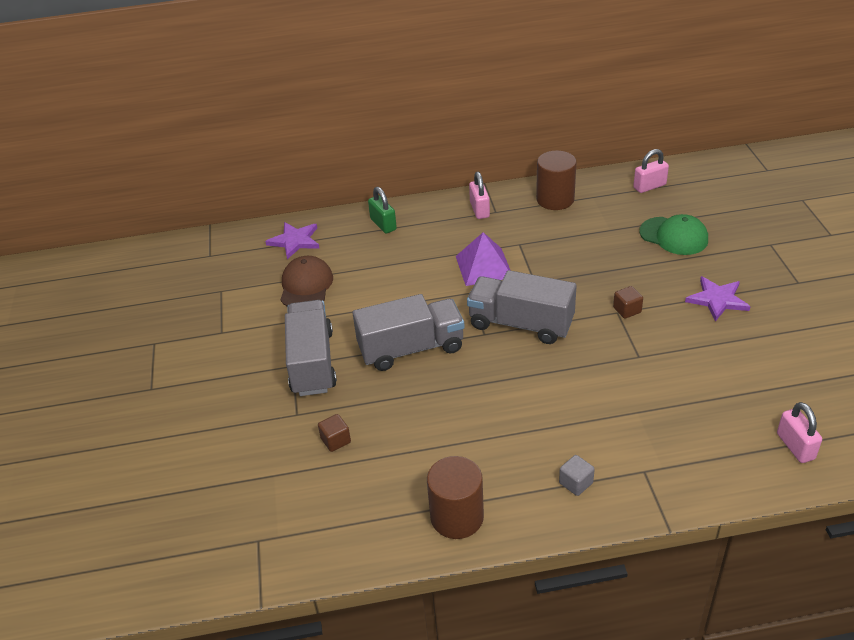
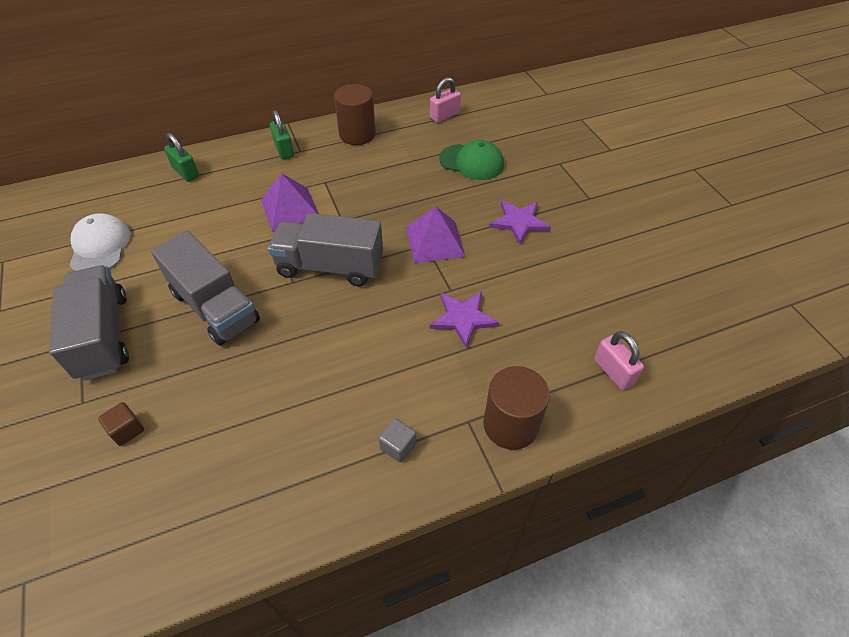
camera: 15 degrees left, 10 degrees up
(295, 241) = (90, 198): purple star -> purple star (463, 318)
(306, 286) = (100, 246): brown cap -> white cap
(411, 348) = (215, 307): grey truck -> grey truck turned 75 degrees clockwise
(457, 517) = (268, 510): brown cylinder -> brown cylinder (510, 425)
(479, 210) = (284, 150): pink padlock -> green padlock
(627, 310) = (435, 241): brown cube -> purple pyramid

